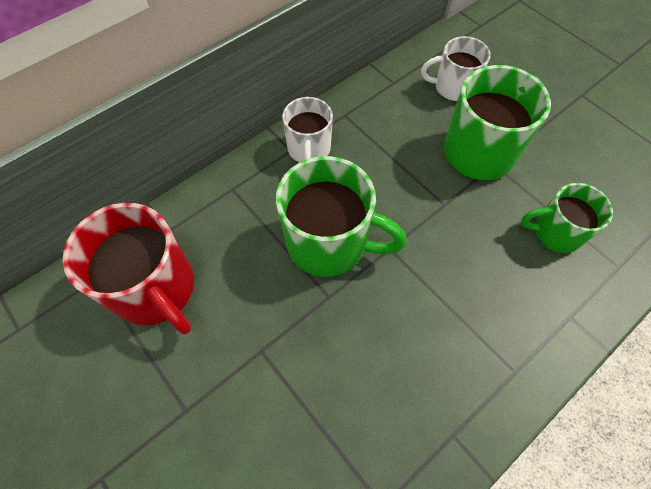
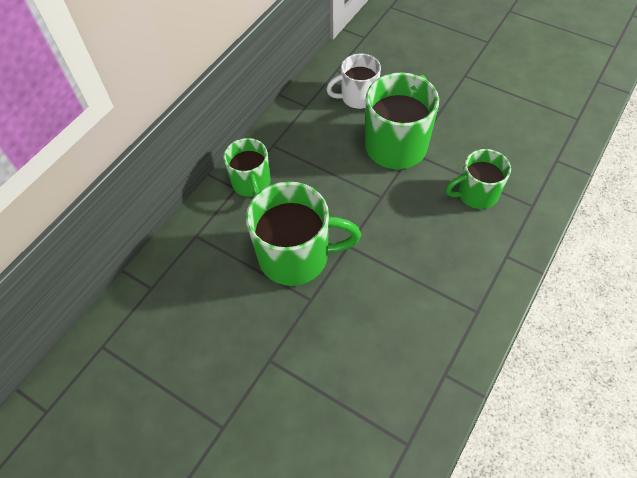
camera: 15 degrees left, 5 degrees down
(156, 289) = (159, 339): red mug -> none
(309, 149) = (251, 183): white mug -> green mug

